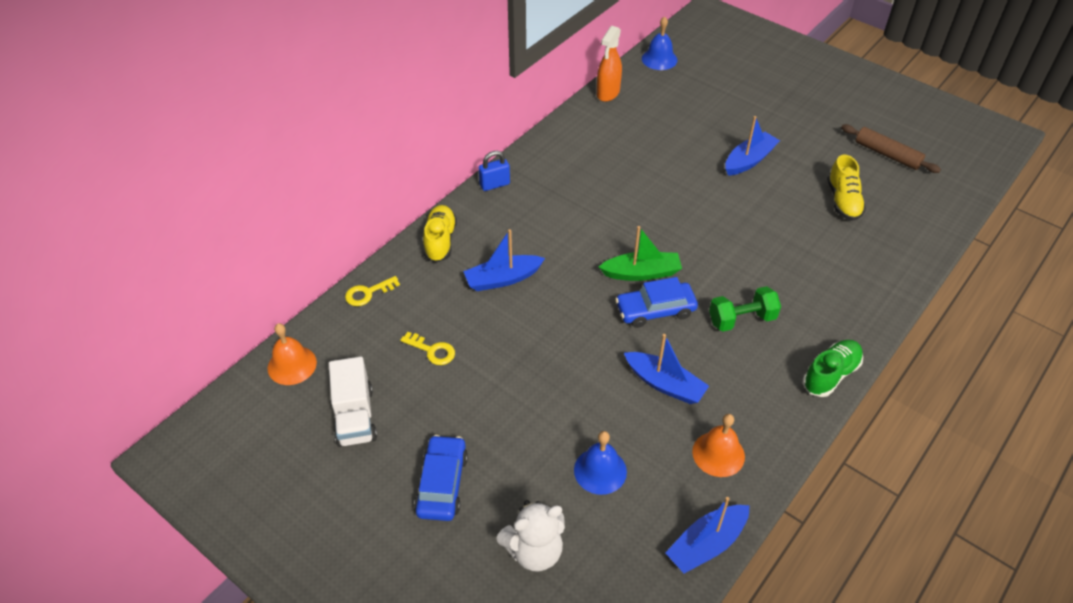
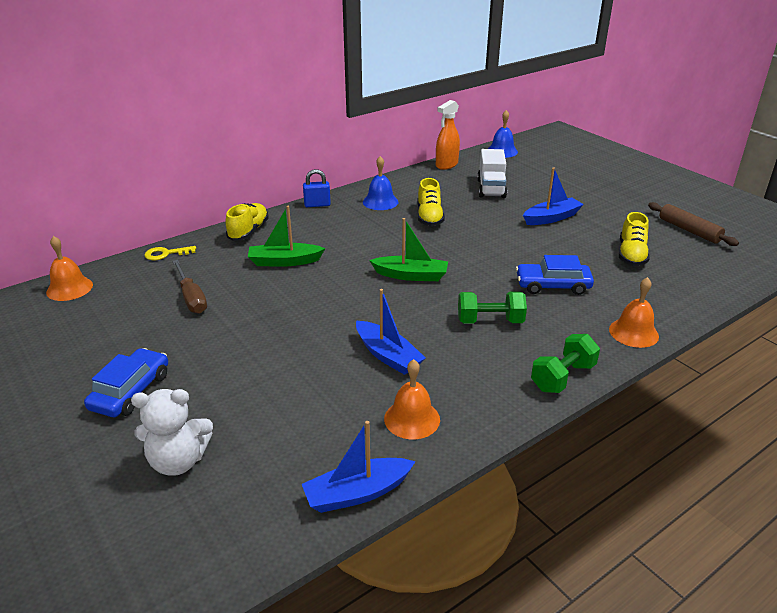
camera: 15 degrees right, 15 degrees down
(355, 416) = (93, 330): white truck -> white truck (491, 189)
(432, 351) = (191, 298): yellow key -> brown screwdriver
(502, 279) = (284, 261): blue boat -> green boat
(600, 470) = (284, 410): blue bell -> blue bell (380, 202)
(624, 182) = (429, 217): none -> yellow shoe
(655, 310) = (409, 302): blue car -> blue car (552, 285)
(830, 375) = (562, 377): green shoe -> green dumbbell
(875, 306) = (633, 332): none -> orange bell

